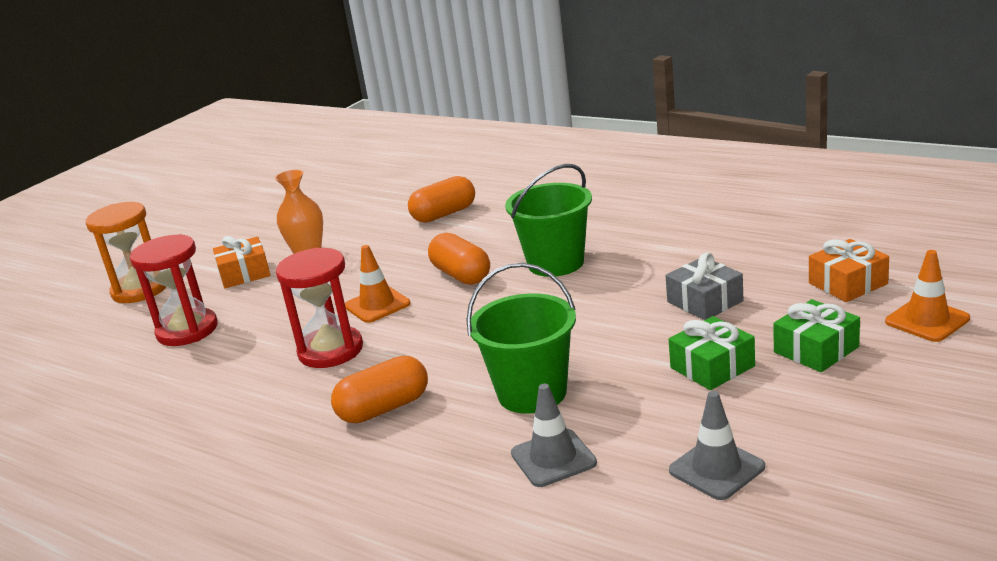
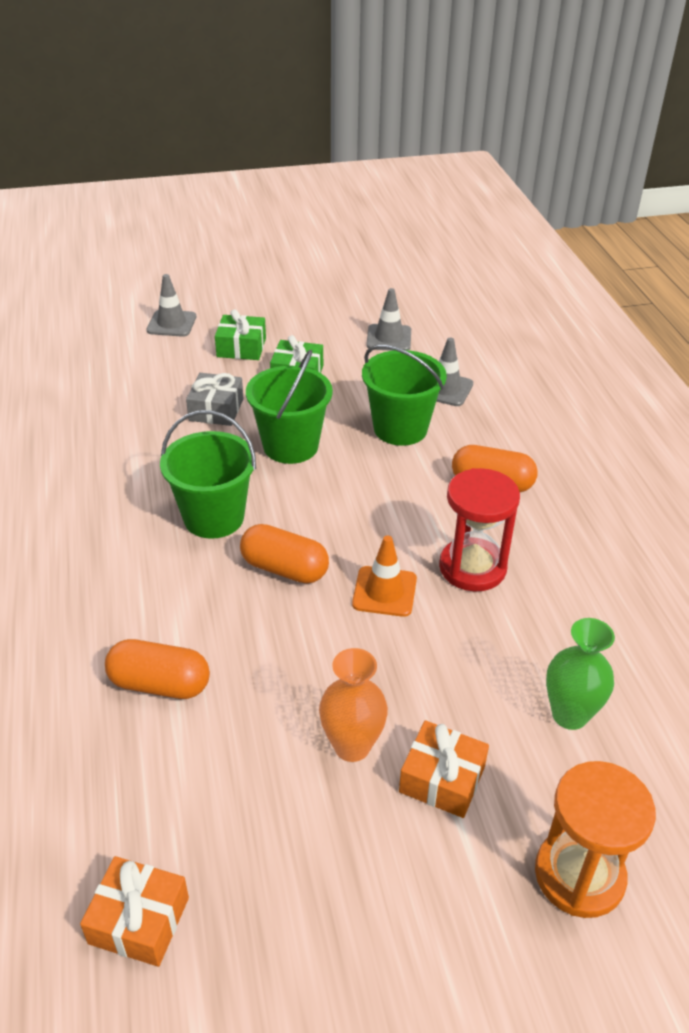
camera: 140 degrees left, 15 degrees up
(187, 330) = (569, 715): red hourglass -> green vase
(461, 275) = (284, 569): orange capsule -> orange capsule turned 75 degrees counterclockwise
(594, 322) = (290, 446): none -> green bucket
(848, 283) = (142, 363): orange gift -> orange gift (139, 920)
(927, 320) = (171, 324): orange traffic cone -> grey traffic cone

